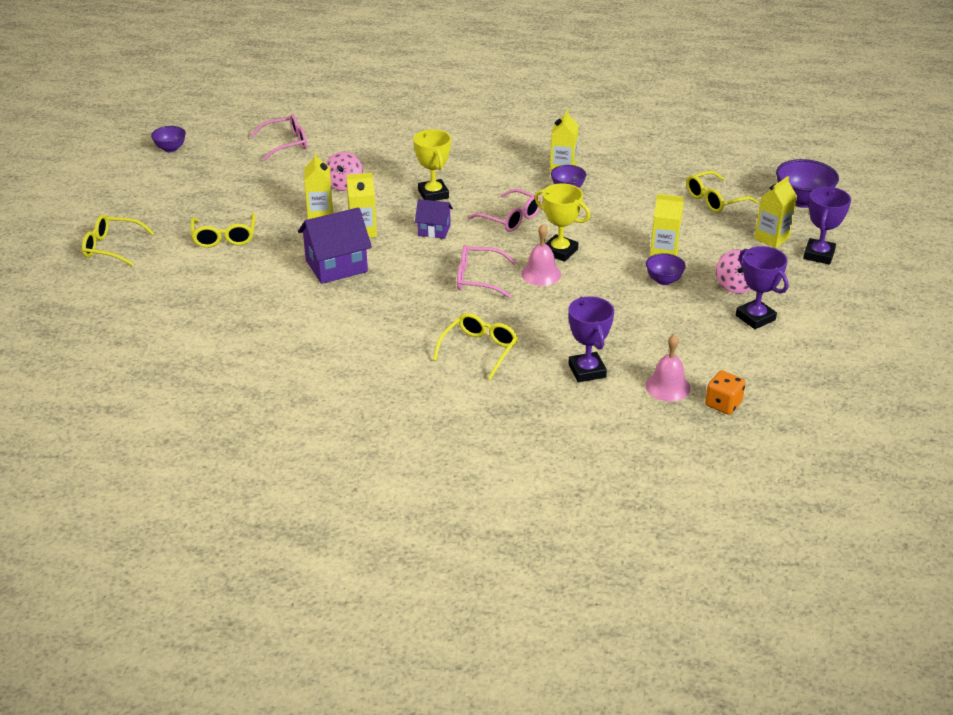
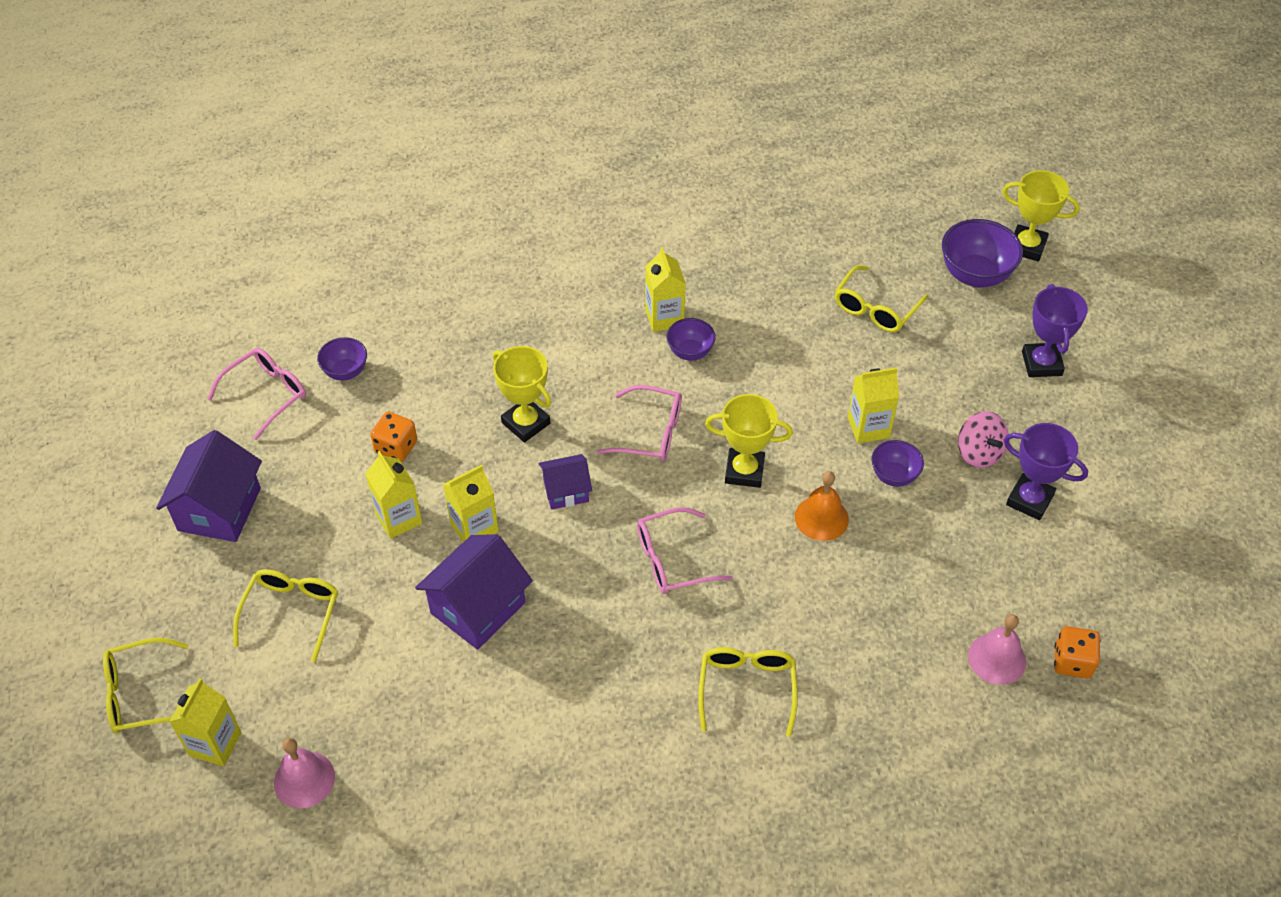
camera: 25 degrees left, 15 degrees up
(170, 149) = (103, 463): purple bowl -> purple bowl (346, 371)
(219, 184) = (219, 509): none -> purple house
(224, 237) = (291, 612): yellow glasses -> yellow glasses turned 135 degrees counterclockwise
(344, 184) = (396, 447): pink spinning top -> orange dice
(541, 274) = (744, 521): pink bell -> pink bell (304, 779)
(587, 371) = (892, 671): purple trophy -> none
(595, 286) = (821, 518): none -> orange bell
(771, 238) = (975, 354): yellow carton -> yellow carton (215, 744)
(853, 196) = (1027, 246): none -> yellow trophy

